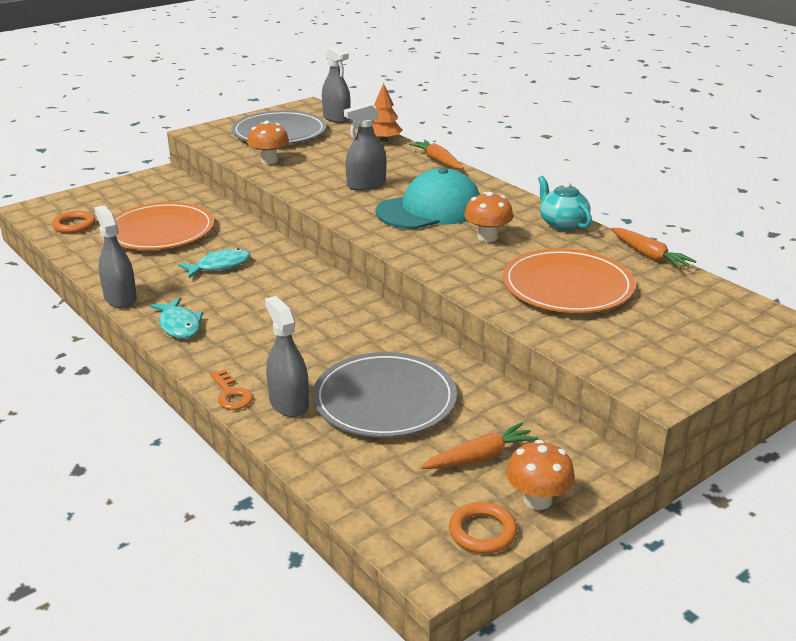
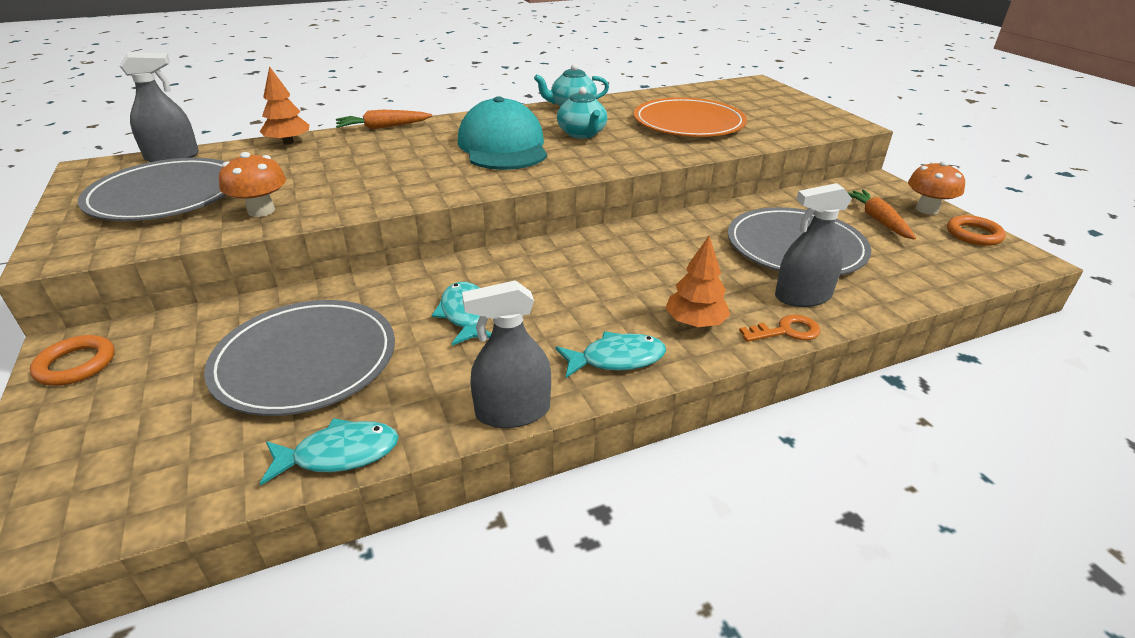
camera: 75 degrees left, 5 degrees up
(74, 225) = (178, 466): orange ring -> orange ring (76, 364)
(83, 259) = (339, 454): none -> turquoise fish
(160, 231) = (305, 360): orange plate -> grey plate
(233, 352) = (695, 322): none -> orange tree
(366, 185) = (410, 166): grey spray bottle -> none
(487, 237) = (582, 134): orange mushroom -> turquoise teapot
(649, 255) = (646, 93): orange carrot -> none

